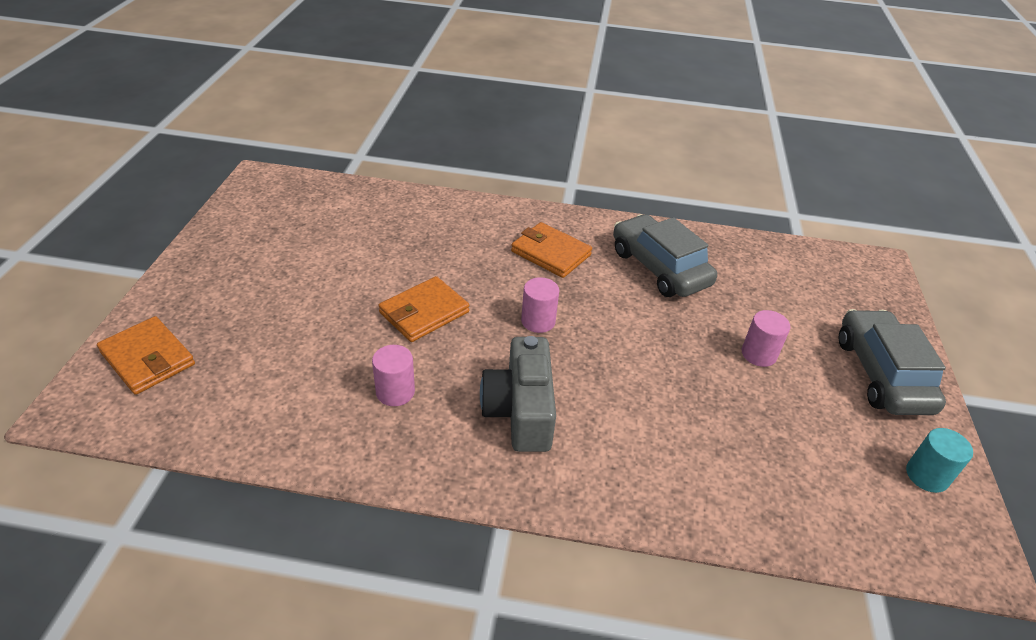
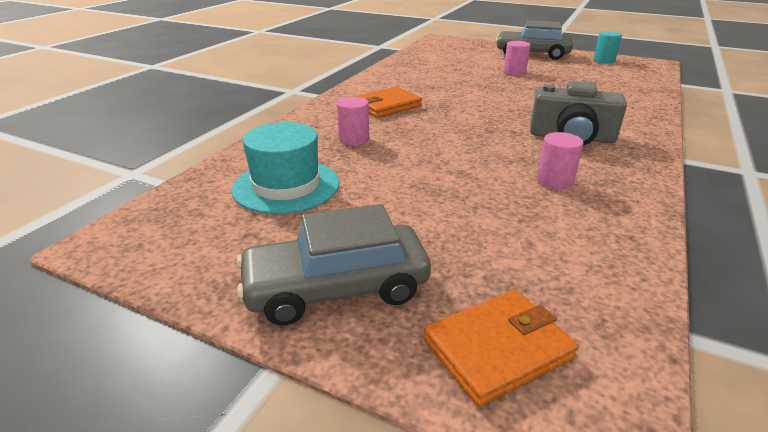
camera: 70 degrees left, 10 degrees down
(347, 228) = (286, 186): none -> turquoise hat
(424, 312) = (448, 159): orange wallet -> none
(538, 321) = (471, 120): pink cylinder -> pink cylinder (353, 139)
(659, 268) = (421, 80): grey car -> grey car (336, 288)

